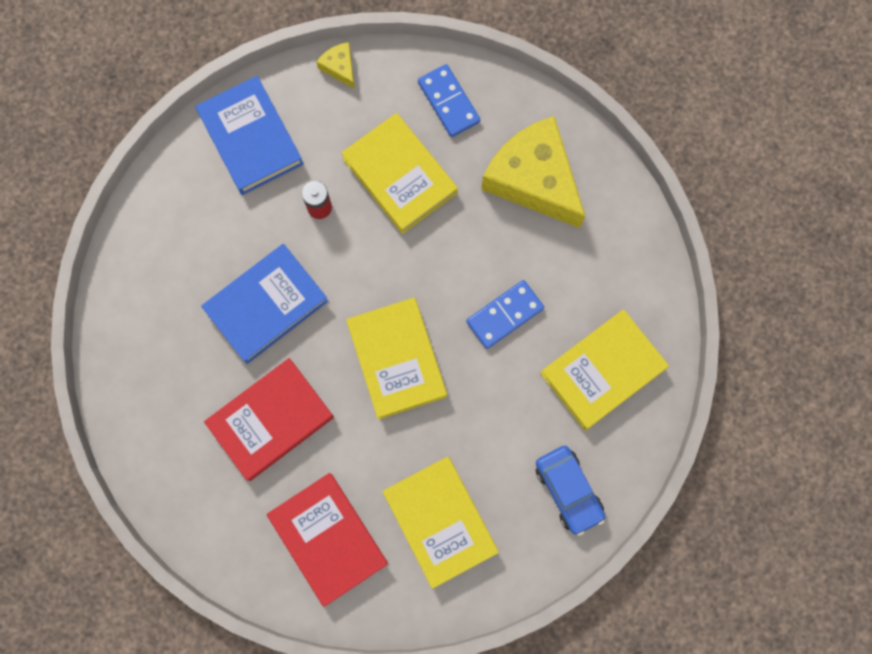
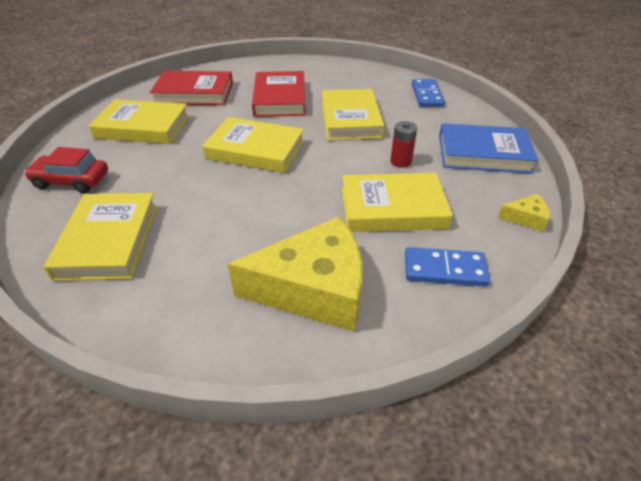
camera: 125 degrees right, 35 degrees down
(266, 305) = (351, 119): blue book -> yellow book
(504, 315) = (221, 210): blue domino -> blue domino (427, 95)
(568, 490) = (71, 181): blue car -> red car

